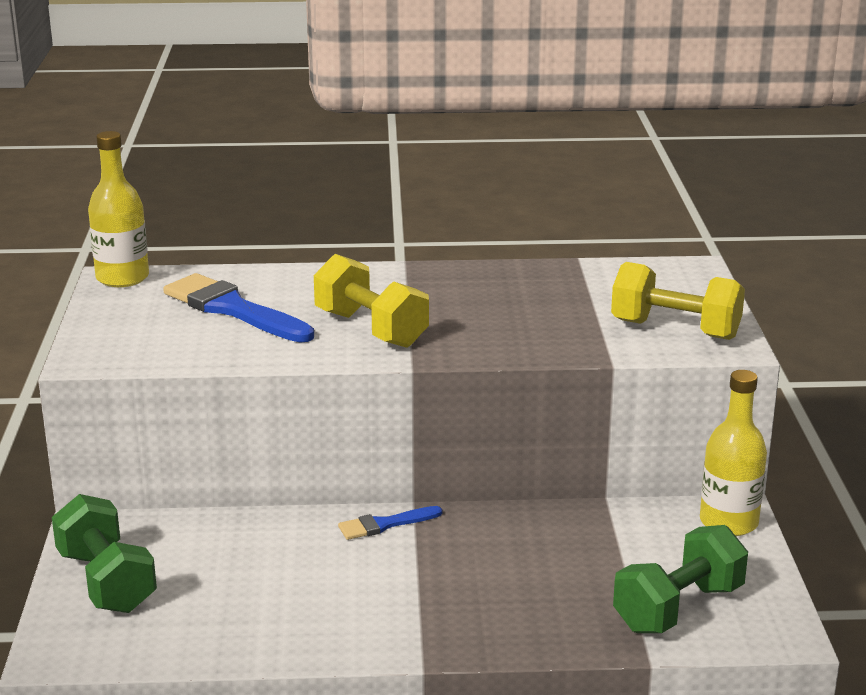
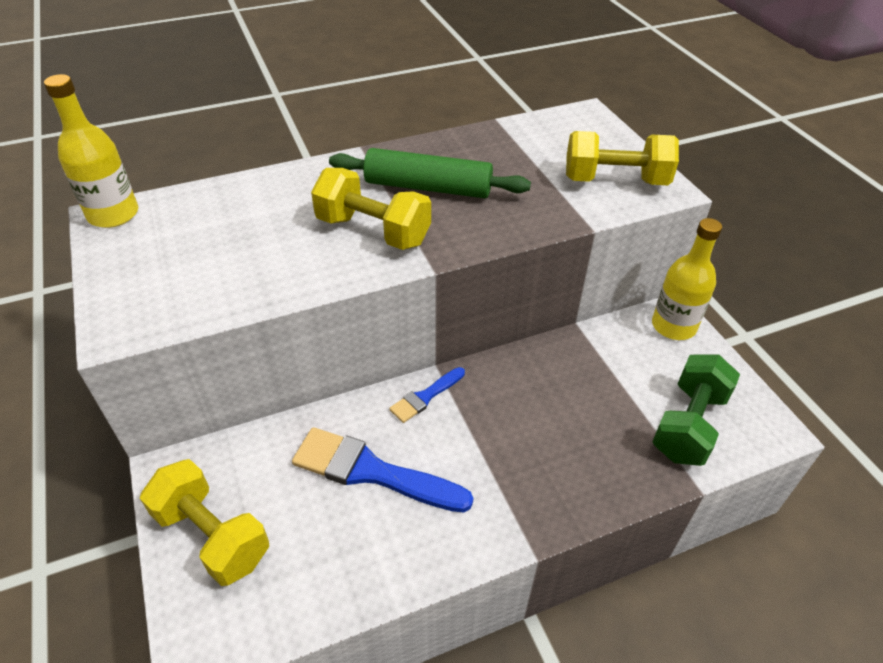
camera: 20 degrees left, 20 degrees up
(106, 581) = (212, 536): green dumbbell -> yellow dumbbell
(233, 309) = (237, 233): blue brush -> blue brush (372, 472)
(454, 304) = (428, 187): none -> green rolling pin

